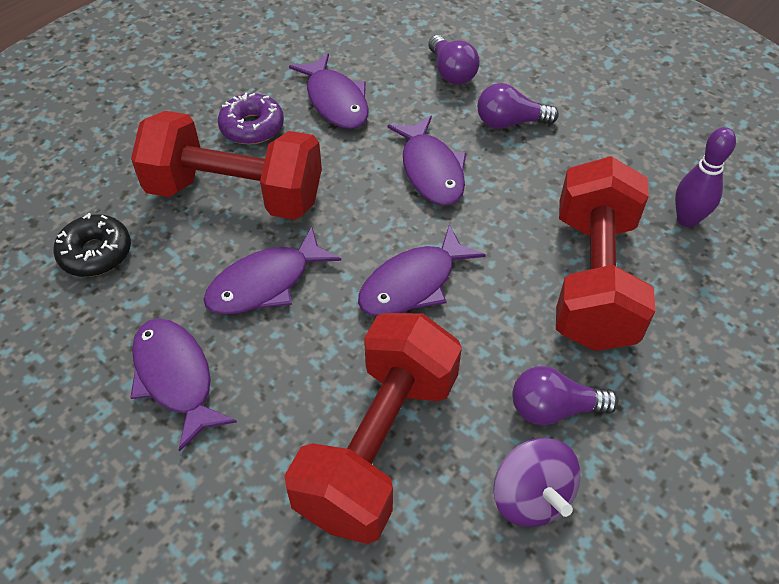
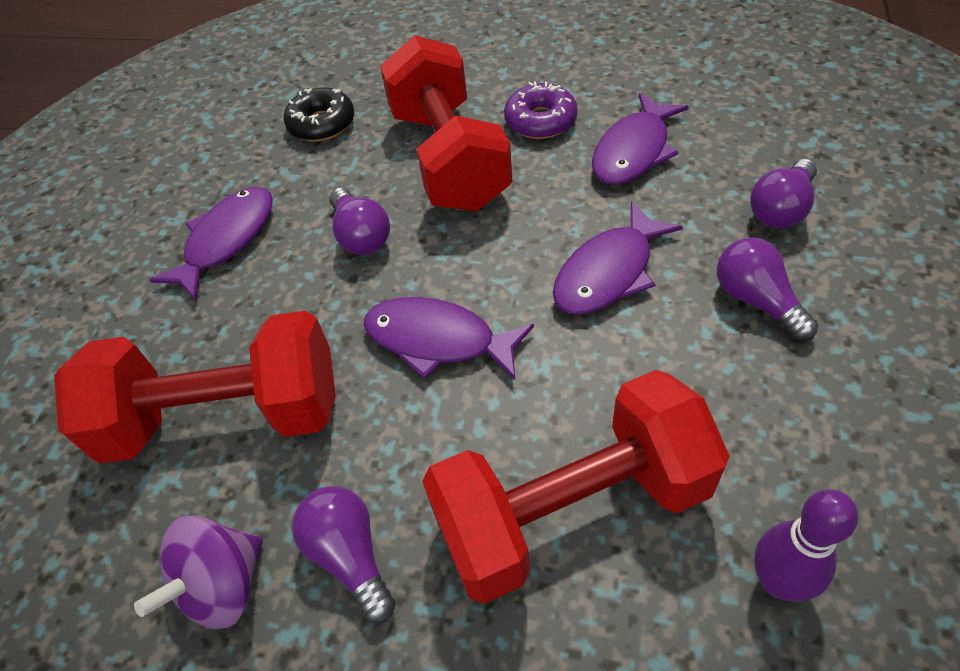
camera: 65 degrees right, 0 degrees up
(265, 283) = (361, 236): purple fish -> purple light bulb

